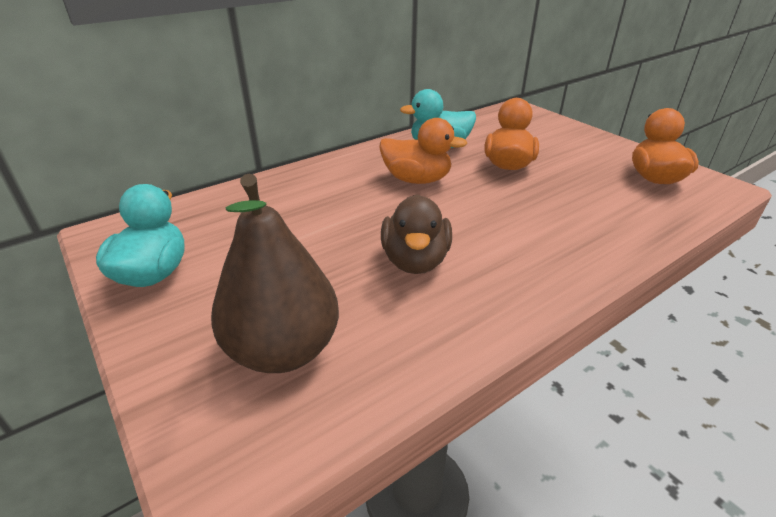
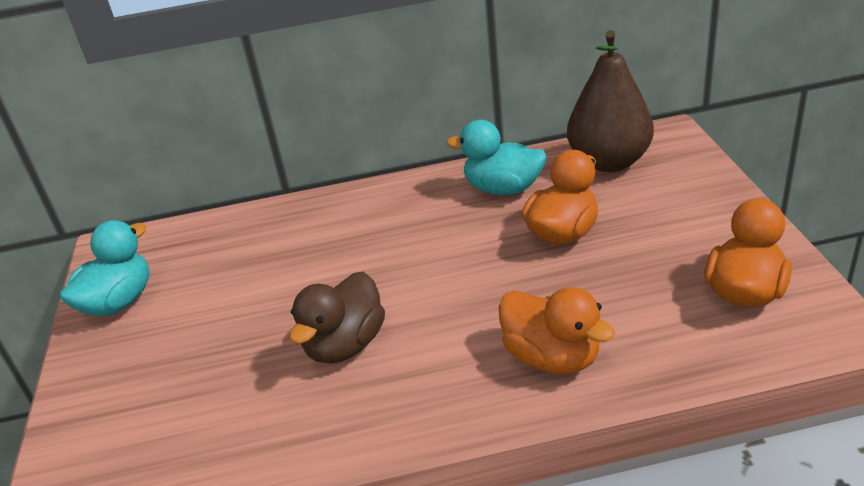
camera: 30 degrees right, 0 degrees up
(283, 350) = (165, 409): brown pear -> brown pear (609, 162)
(417, 180) = (434, 236): orange duck -> orange duck (552, 357)

